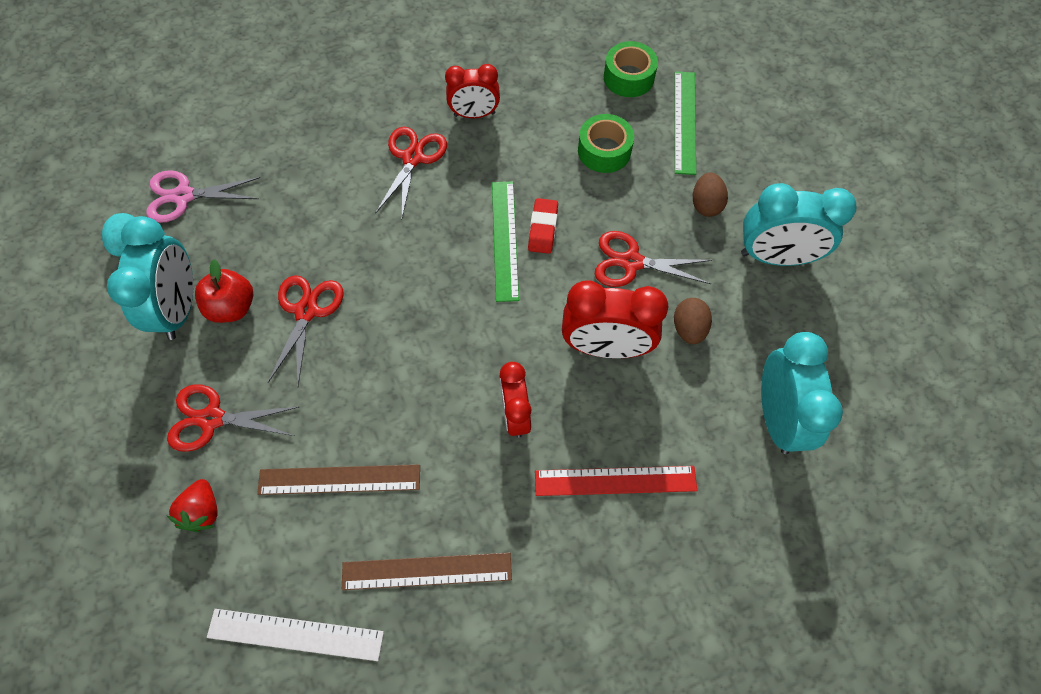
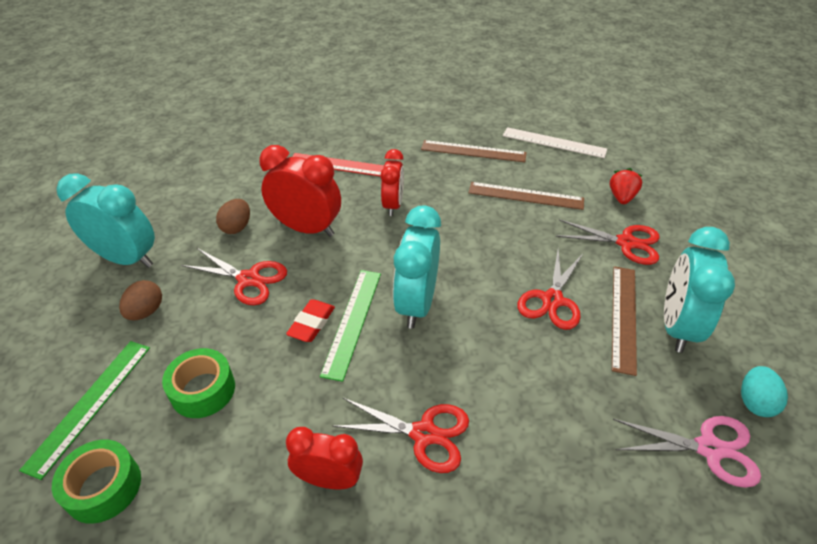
camera: 165 degrees left, 20 degrees down
(232, 307) = (624, 317): red apple -> brown ruler
(412, 158) = (424, 434): red scissors -> red scissors turned 105 degrees counterclockwise
(777, 417) = (217, 173): turquoise clock -> turquoise clock (416, 304)

